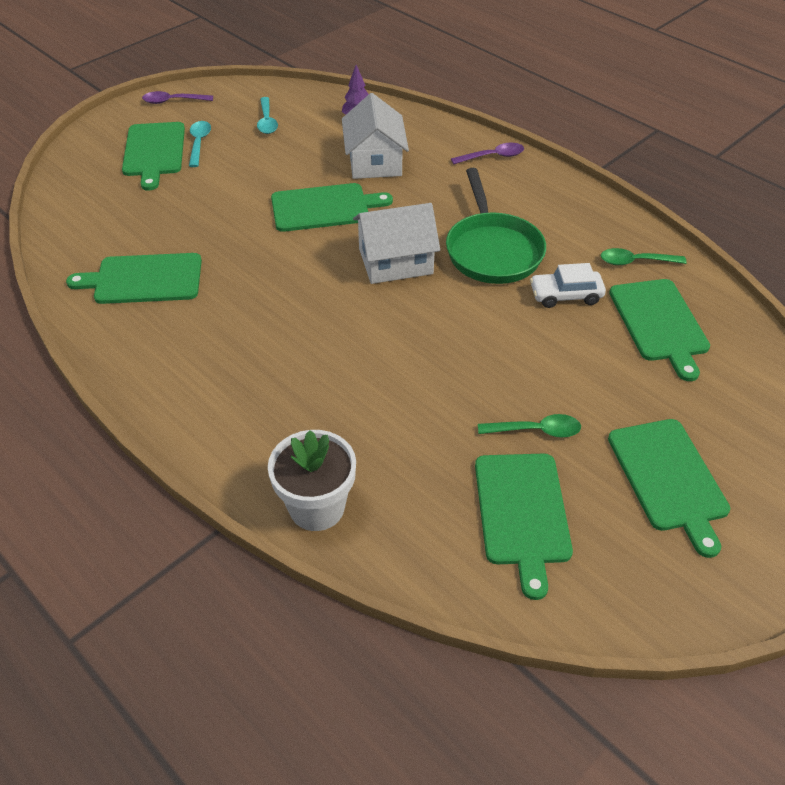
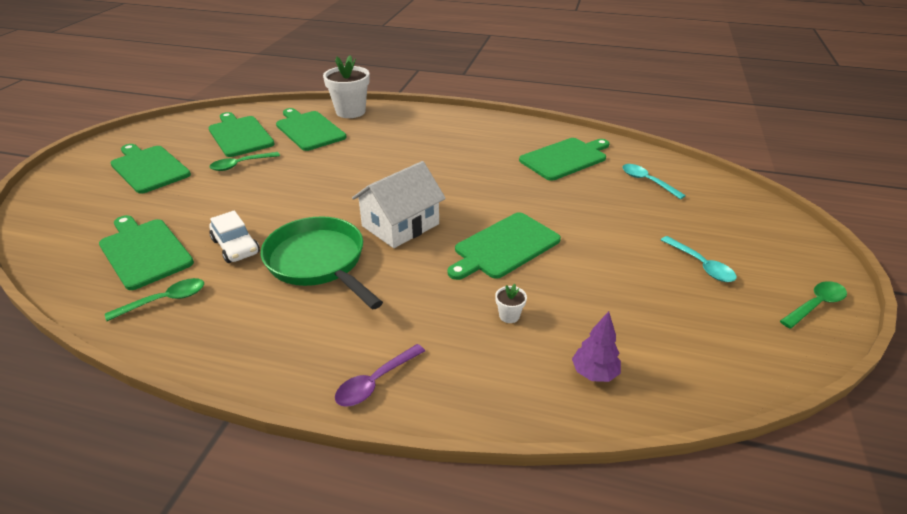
camera: 150 degrees right, 10 degrees down
(154, 152) = (720, 241): green cutting board -> green cutting board (309, 130)
(173, 101) = (815, 305): purple spoon -> green spoon
(267, 121) = (684, 321): turquoise spoon -> turquoise spoon (647, 181)
(375, 161) = (509, 316): white house -> white flower pot
(565, 295) = (236, 246): white car -> white car turned 90 degrees clockwise

